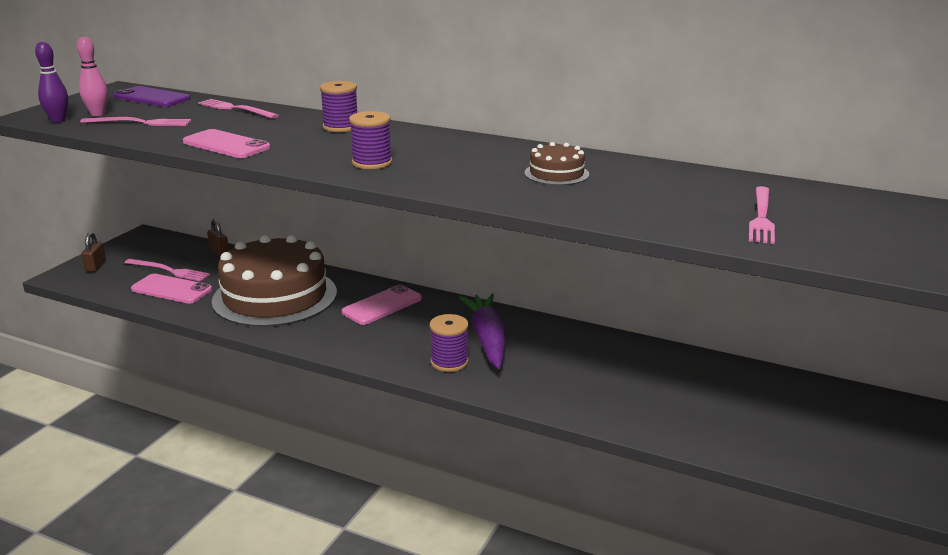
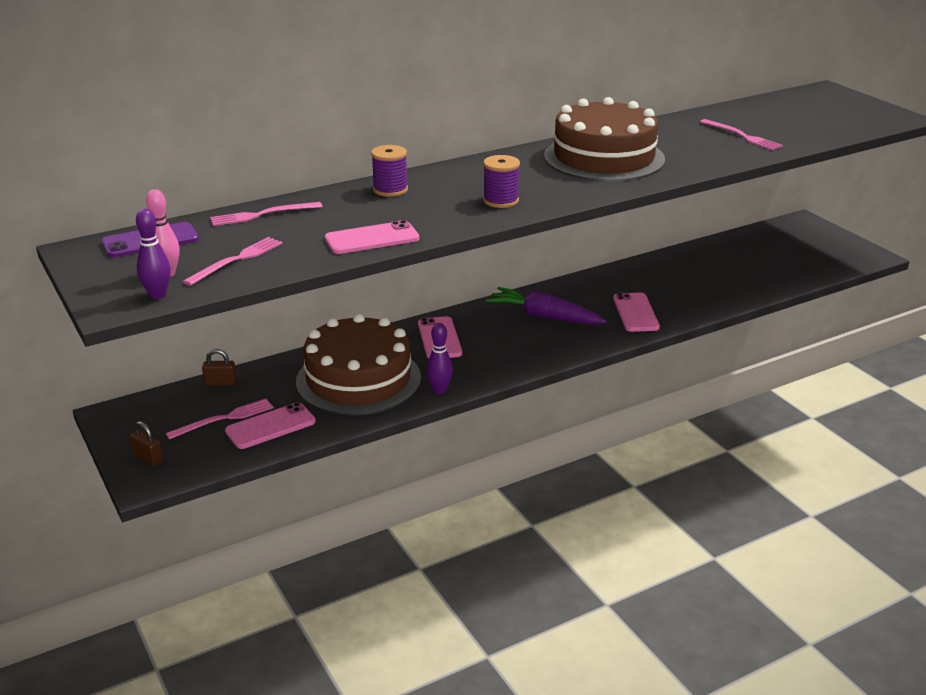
camera: 55 degrees left, 5 degrees up
(292, 335) = (439, 390): none -> purple bowling pin
(449, 362) = (560, 341): purple spool -> none
(556, 173) = (604, 157): brown cake -> brown cake, size x2.36
(564, 385) = (635, 313): none -> pink phone

